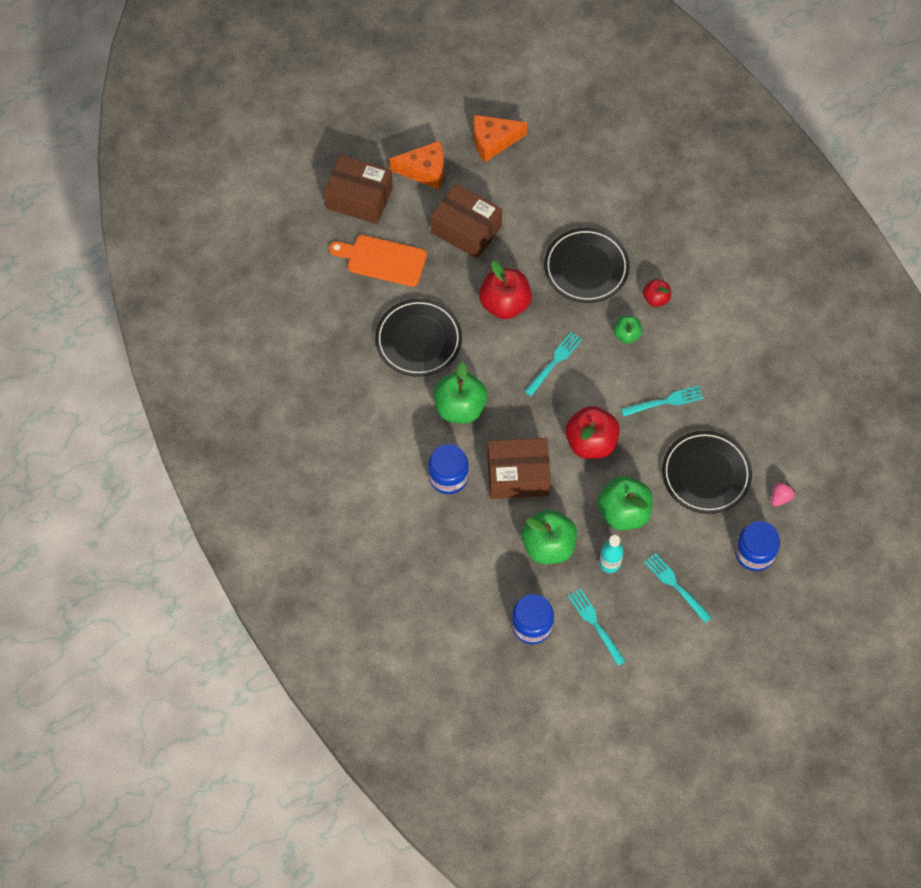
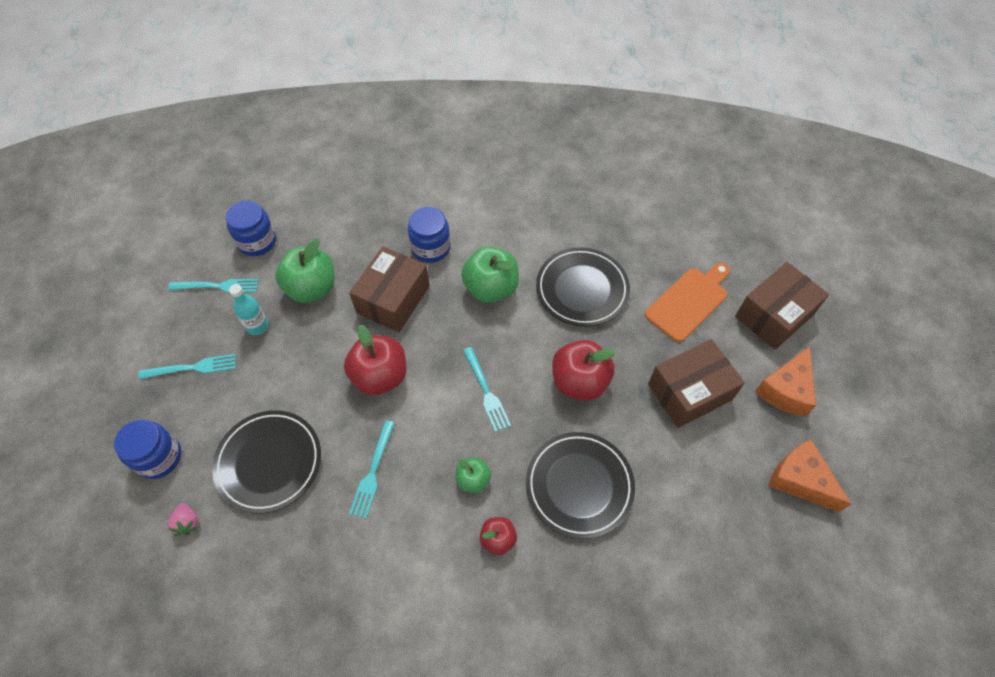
camera: 120 degrees right, 5 degrees down
(493, 141) = (800, 480): orange cheese -> orange cheese turned 60 degrees counterclockwise
(623, 512) = (292, 364): green apple -> none

